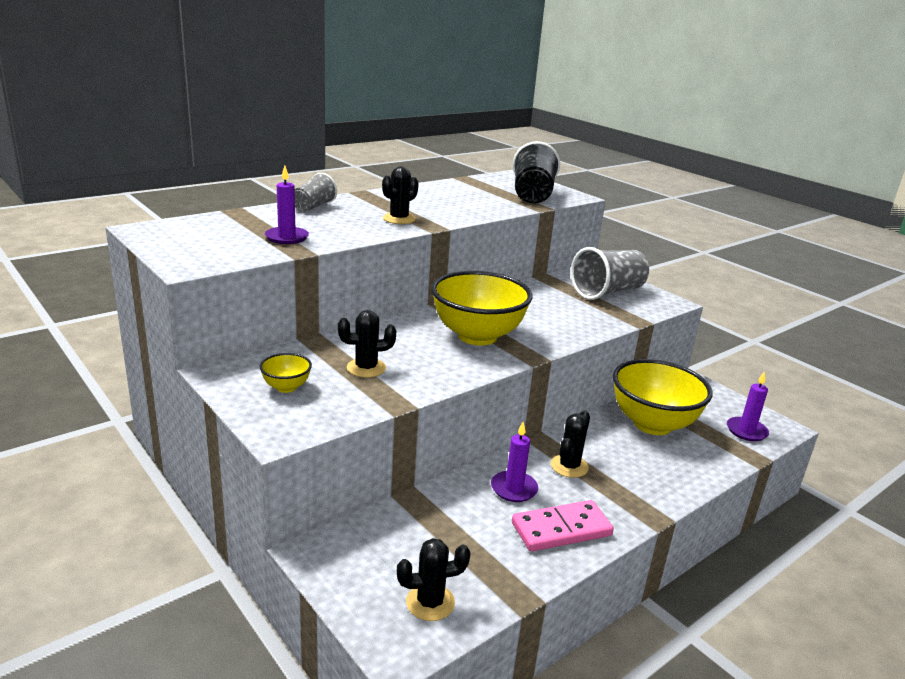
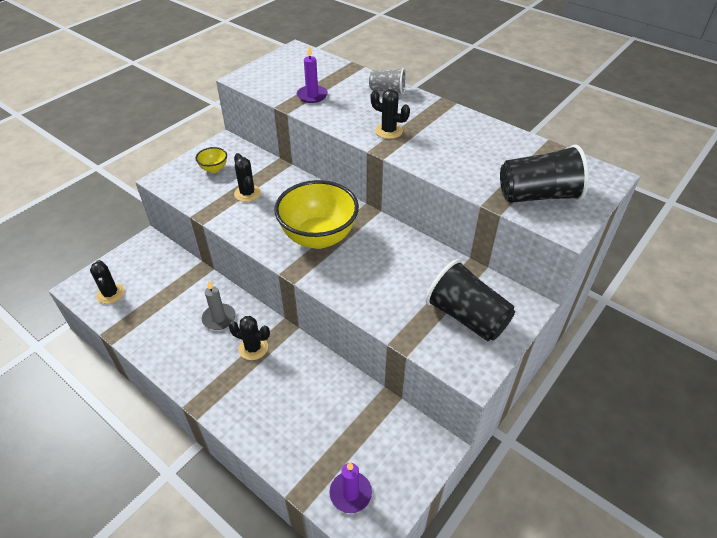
camera: 80 degrees right, 20 degrees up
(514, 489) = (219, 318): purple candle -> grey candle
(561, 529) = (178, 348): pink domino -> none
(607, 292) = (467, 317): grey cup -> black cup
(652, 424) = (335, 407): yellow bowl -> none

